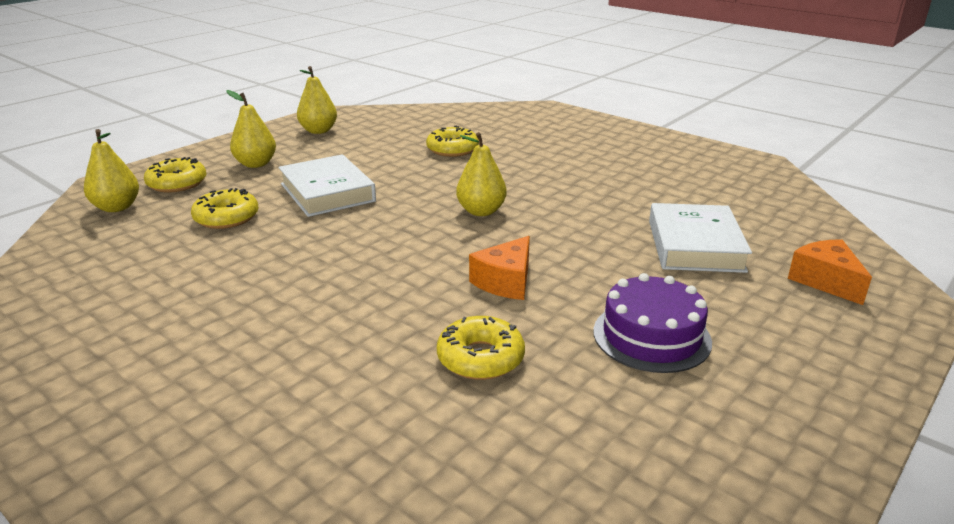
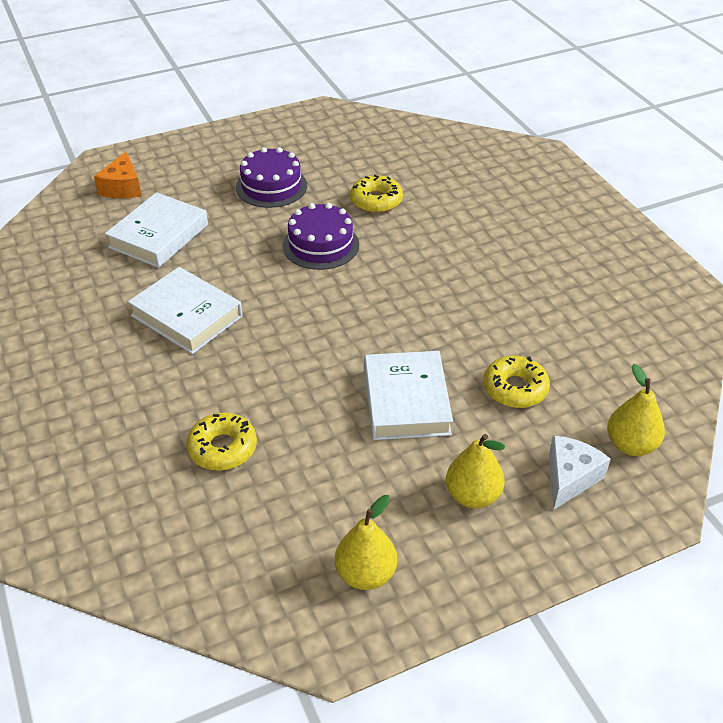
camera: 155 degrees left, 15 degrees up
(177, 183) = (570, 478): yellow donut -> white cheese
(481, 211) = (279, 323): yellow pear -> none
(505, 282) = (321, 245): orange cheese -> purple cake
(570, 198) = (187, 316): none -> white book

